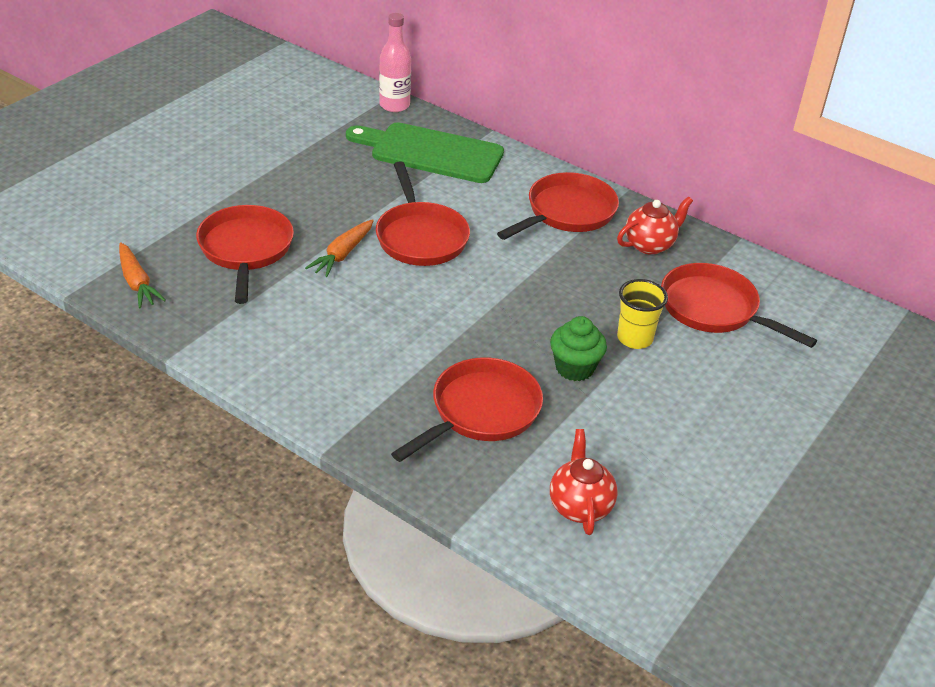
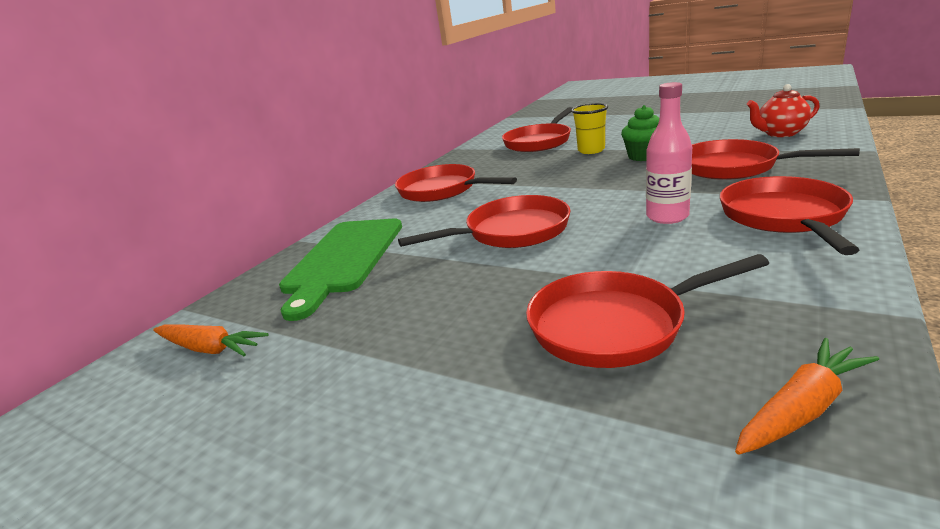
camera: 90 degrees left, 15 degrees down
(334, 380) = (784, 217): none -> red pan
(342, 254) = (572, 260): orange carrot -> orange carrot (210, 348)
(394, 105) = (223, 303): pink bottle -> pink bottle (667, 217)
(650, 245) = (475, 164): red teapot -> none

